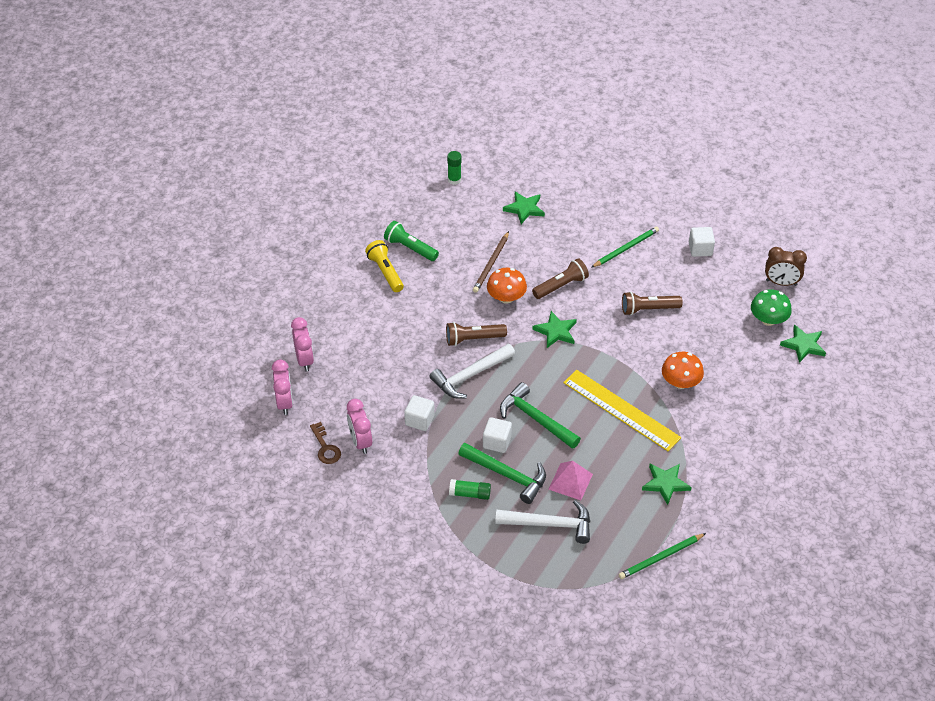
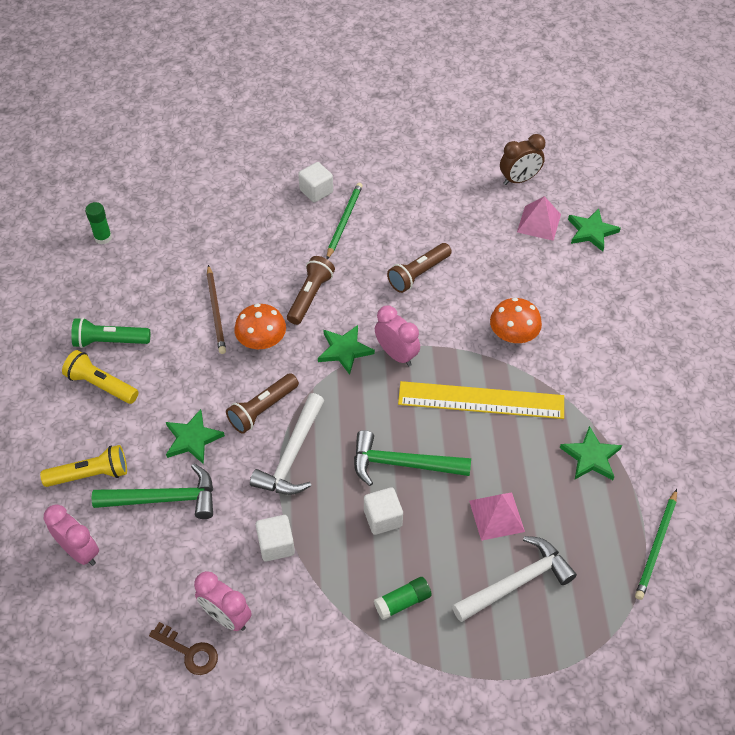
camera: 35 degrees left, 5 degrees up
(285, 403) = (94, 623): pink clock -> pink clock (396, 354)
(341, 321) = (90, 475): none -> yellow flashlight
(507, 475) = (425, 552): green hammer -> green hammer (164, 499)
(524, 208) = (205, 231): green star -> green star (192, 439)
(700, 249) = (417, 185): white cube -> white cube (316, 191)
(768, 319) = (539, 223): green mushroom -> pink pyramid

